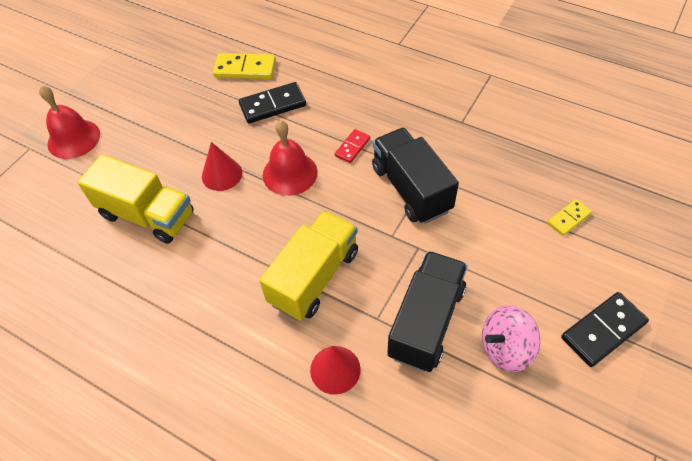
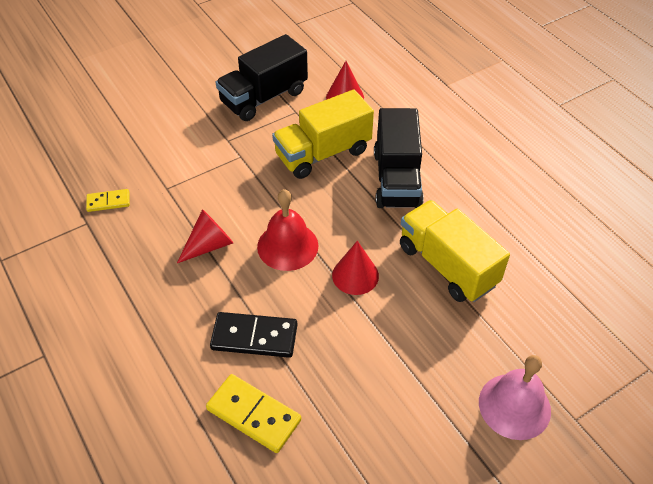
camera: 155 degrees left, 5 degrees down
(74, 139) = (514, 406): red bell -> pink bell
(352, 147) = (209, 245): red domino -> red cone
(411, 189) = (192, 184): black truck -> black truck (396, 179)
(505, 348) = (227, 67): pink spinning top -> none
(569, 218) = (100, 112): yellow domino -> yellow domino (108, 202)
(603, 330) = (159, 52): black domino -> none

